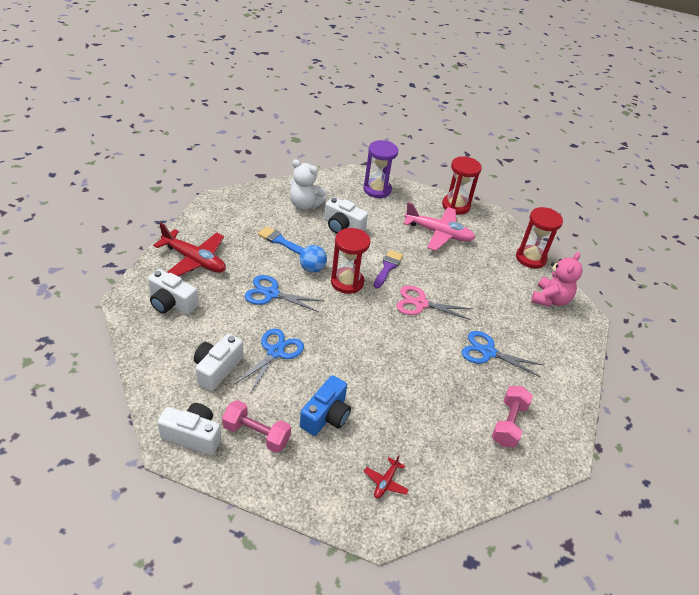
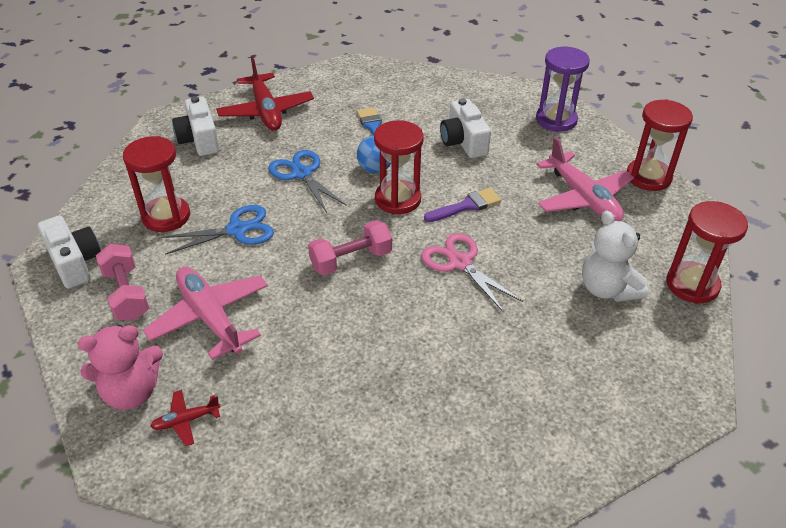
camera: 45 degrees right, 0 degrees up
(217, 369) = (166, 216): white camera -> red hourglass
(305, 205) = (445, 103): white teddy bear -> white teddy bear (607, 289)
(326, 416) = (210, 317): blue camera -> pink plane
(488, 352) = (482, 361): blue scissors -> none
(508, 424) = (407, 457): pink dumbbell -> pink dumbbell (351, 260)
(550, 299) = (660, 349): pink teddy bear -> pink teddy bear (131, 392)

